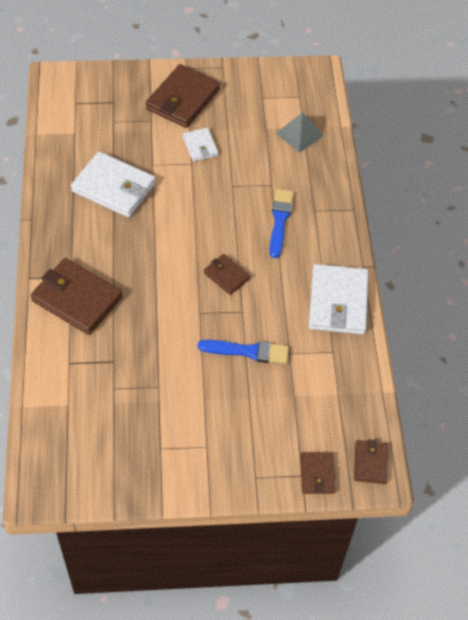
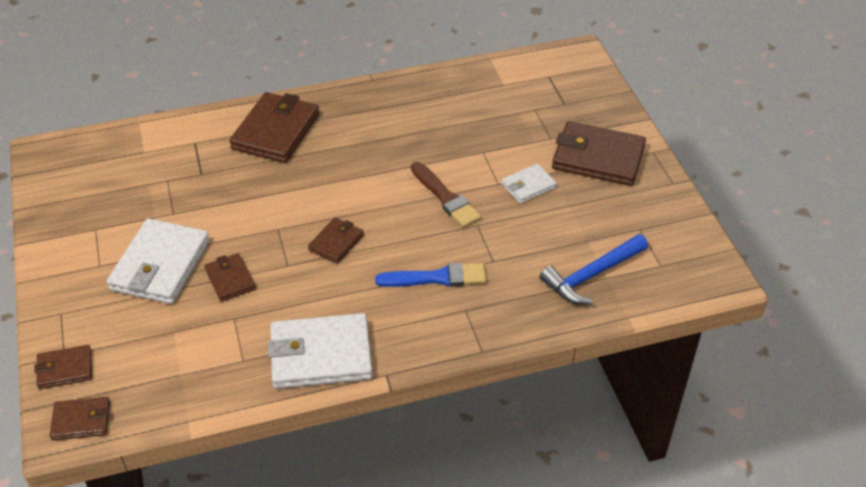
camera: 80 degrees right, 10 degrees down
(114, 187) = (436, 128): white wallet -> white wallet (160, 265)
(197, 198) = (446, 197): none -> brown brush
(248, 351) = (230, 279): blue brush -> brown wallet
(299, 134) = (592, 275): grey pyramid -> blue hammer

